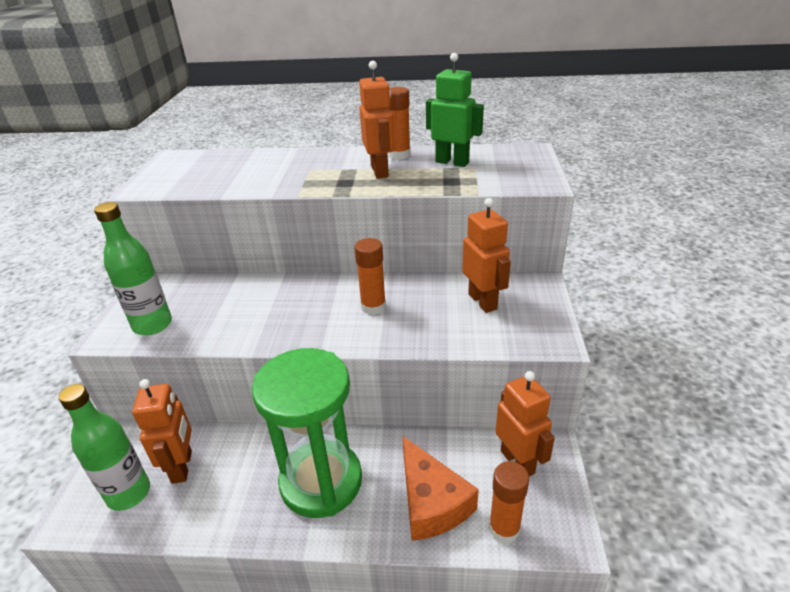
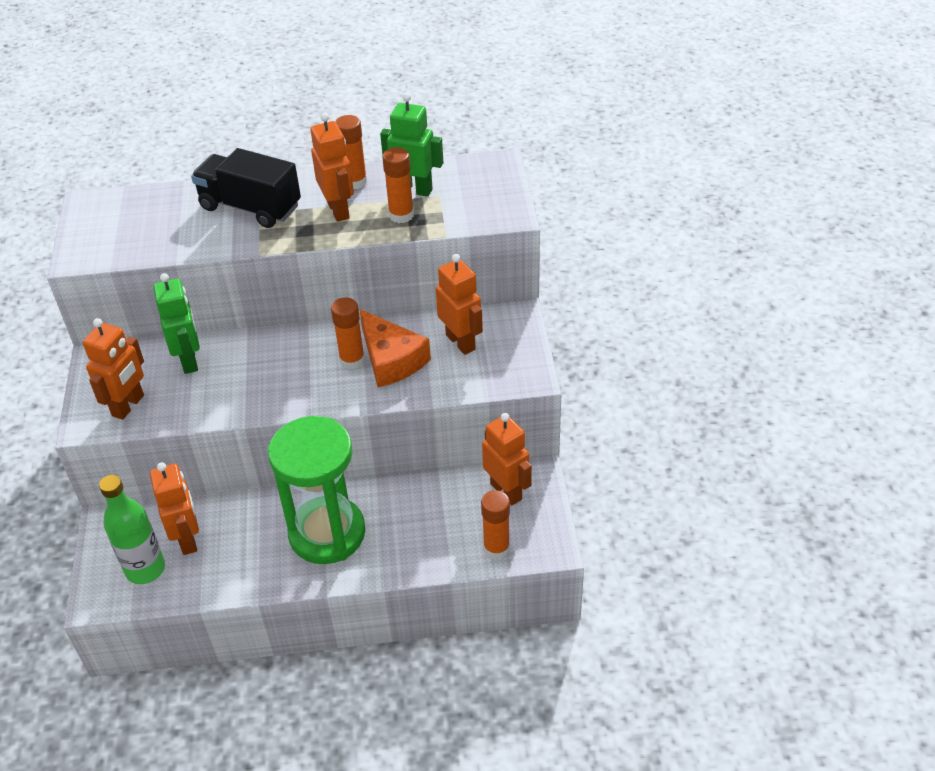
camera: 10 degrees left, 10 degrees up
(152, 325) = (128, 406): green bottle -> orange robot
(224, 293) = (189, 360): none -> green robot
(303, 166) = (250, 207): none -> black truck
(431, 502) = (431, 536): orange cheese -> orange cheese (391, 359)
(437, 177) = (401, 215): none -> orange glue stick

